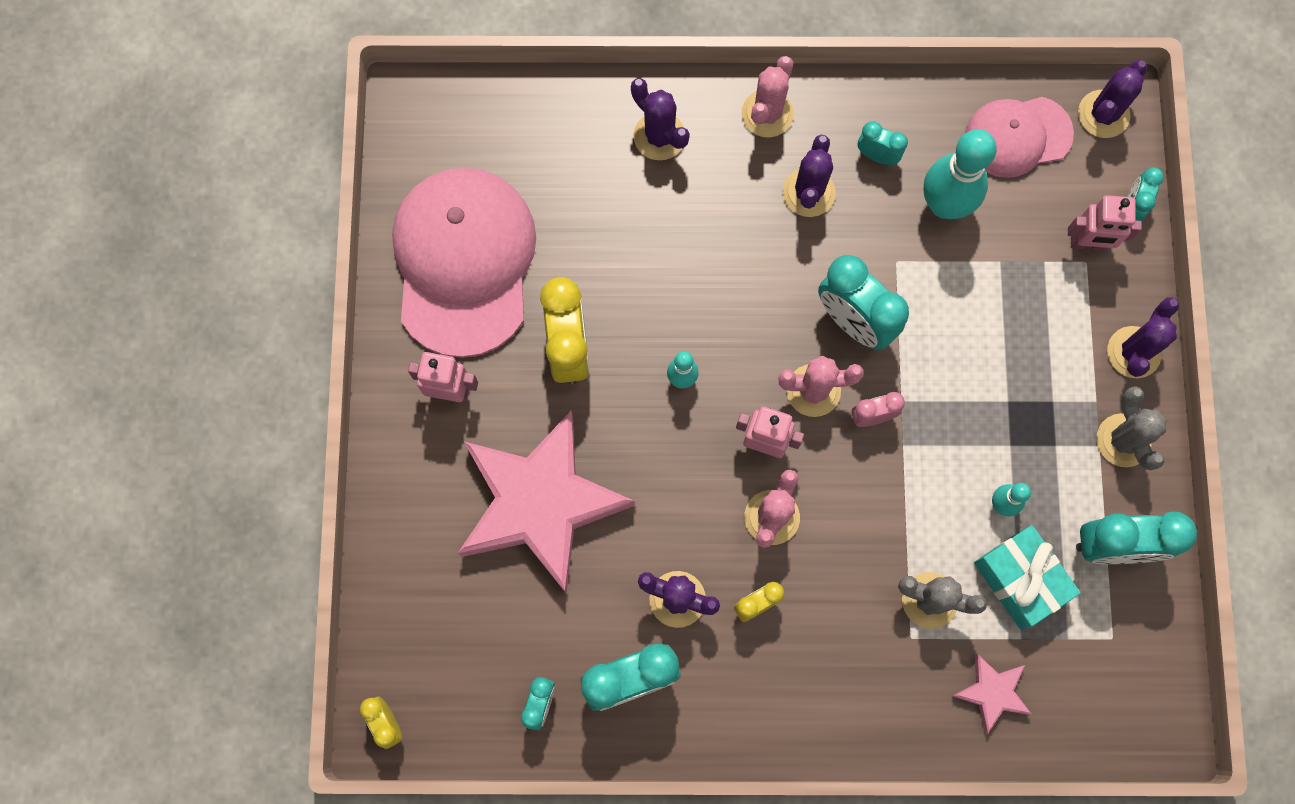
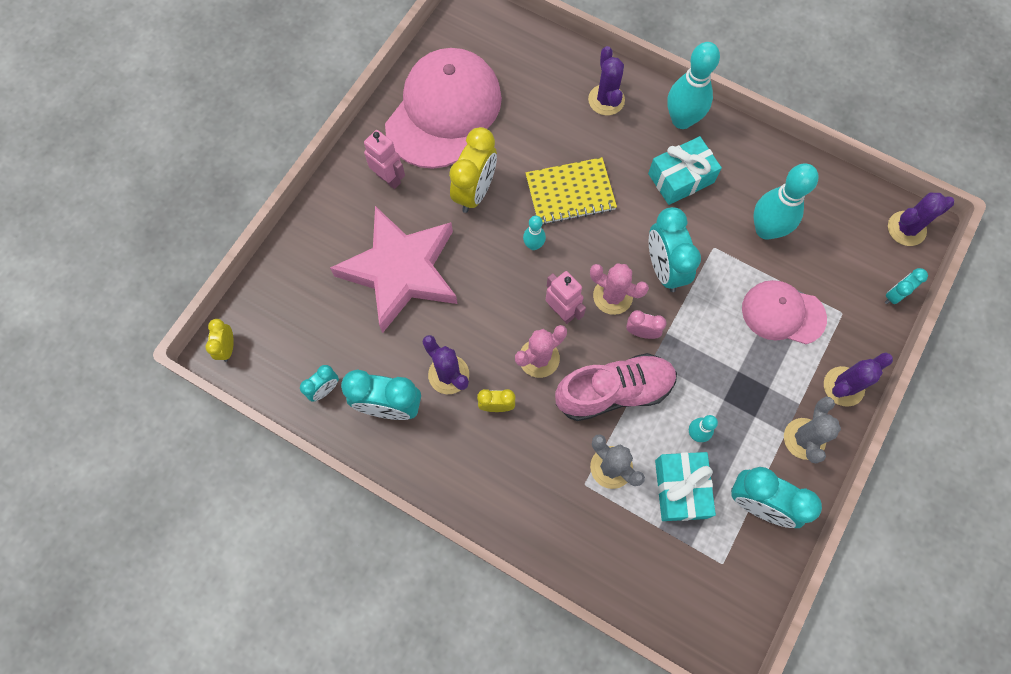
camera: 30 degrees right, 5 degrees down
(686, 285) = (570, 193): none -> yellow notebook
(767, 114) = (682, 120): pink cactus -> turquoise bowling pin
(808, 192) = (680, 178): purple cactus -> turquoise gift
(877, 156) = (738, 179): turquoise clock -> none
(881, 508) = (614, 391): none -> pink shoe
(992, 692) = (618, 551): pink star -> none
(1017, 136) = (839, 213): pink cap -> pink cap (783, 313)
(1088, 244) = (850, 302): pink robot -> none

